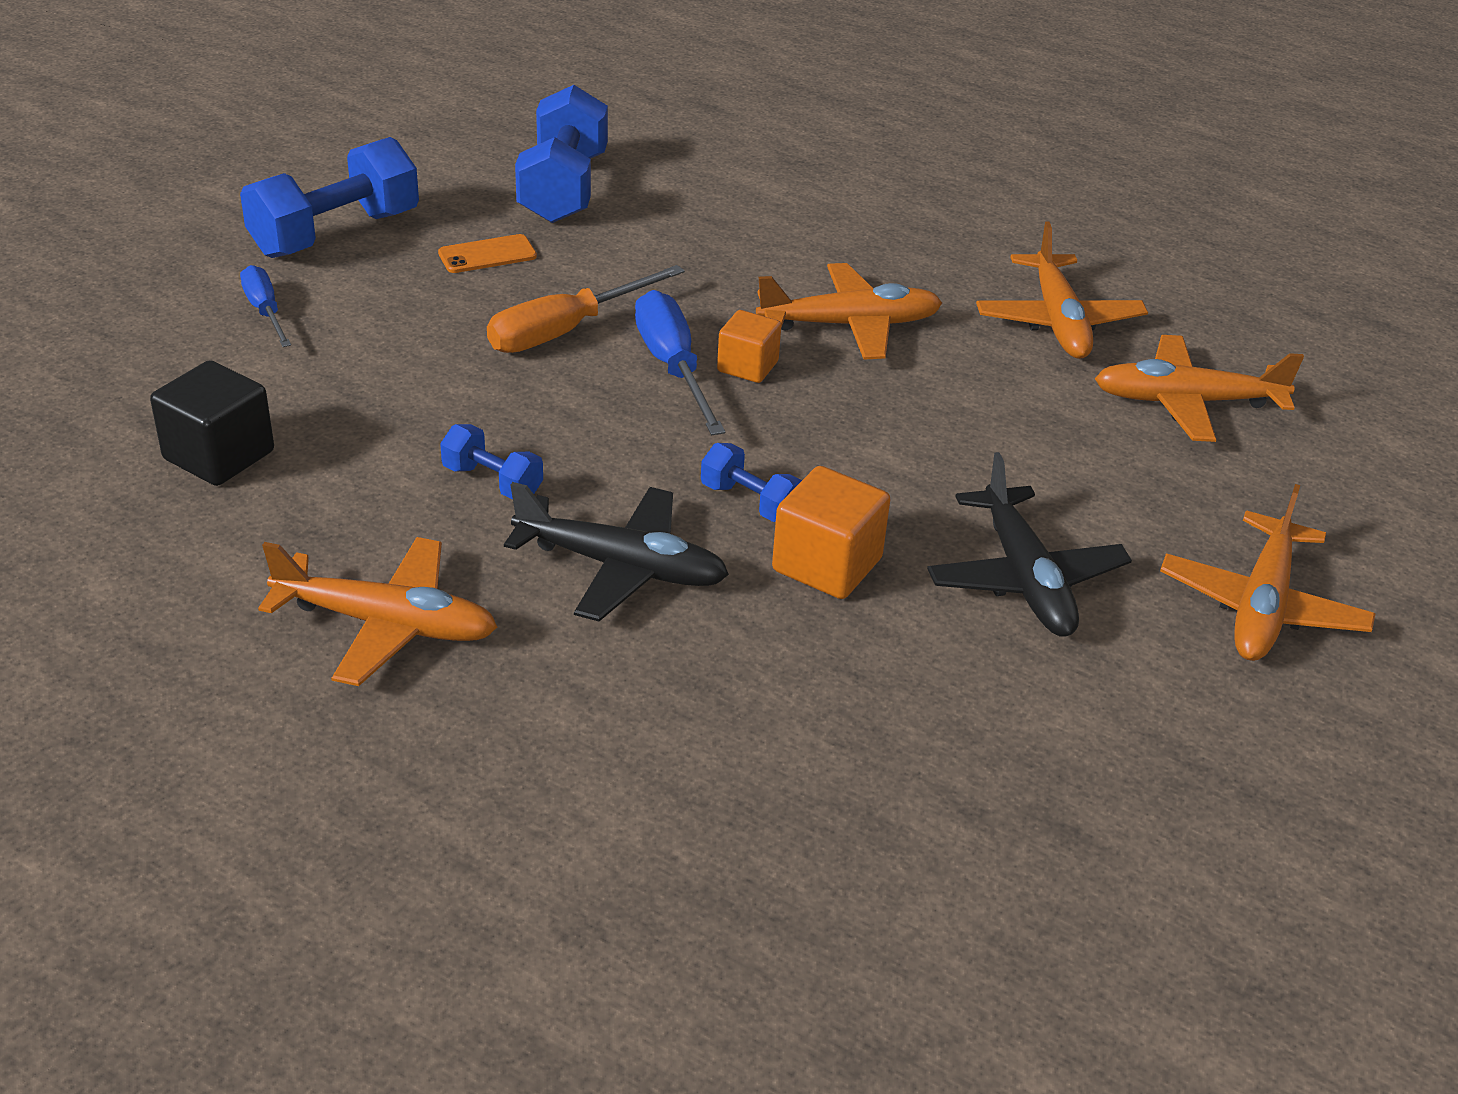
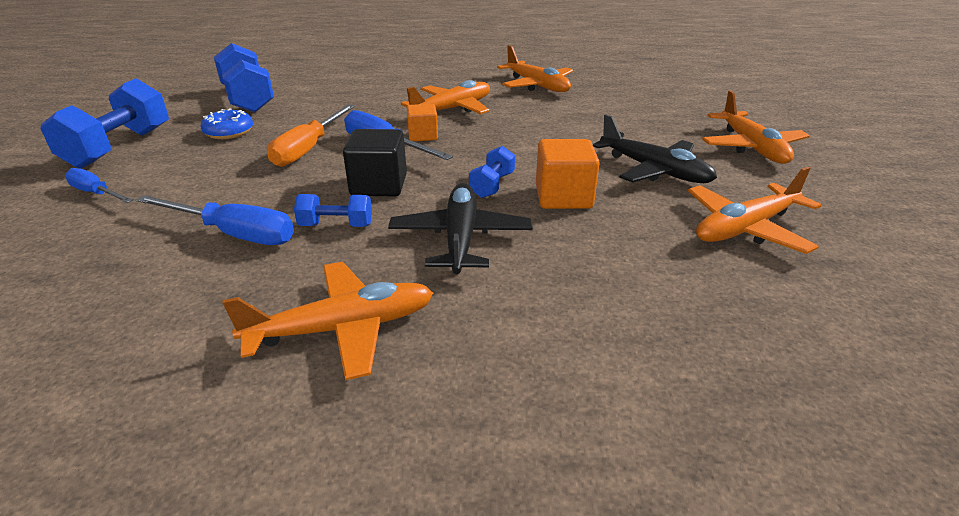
camera: 30 degrees left, 5 degrees down
(219, 455) = (118, 278): black cube -> black cube (379, 185)
(371, 444) = (234, 234): none -> blue screwdriver
(487, 255) = (229, 132): orange phone -> blue donut
(622, 567) = (460, 238): black plane -> black plane turned 75 degrees counterclockwise
(750, 502) = (492, 185): blue dumbbell -> blue dumbbell turned 75 degrees counterclockwise
(1186, 402) = (621, 95): orange plane -> orange plane (745, 228)

